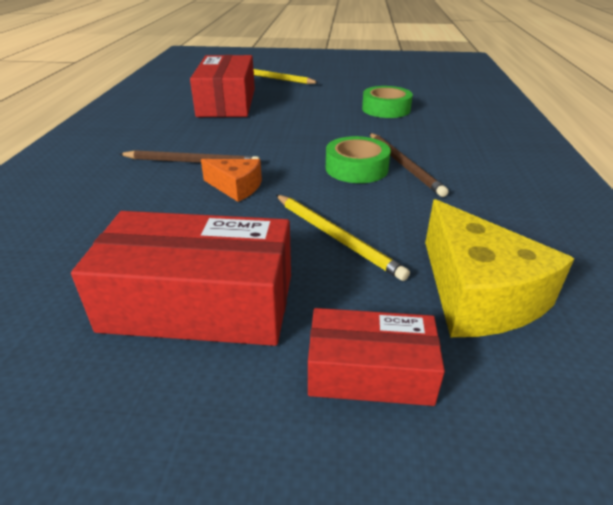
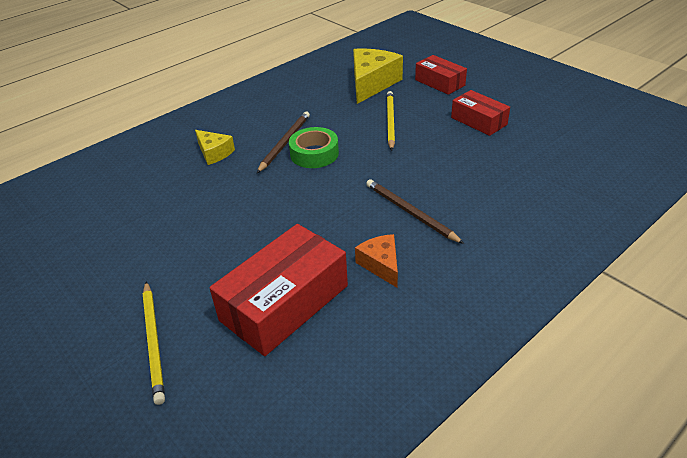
camera: 135 degrees left, 5 degrees up
(199, 302) = (479, 121): red box -> red box, size x0.59
(236, 187) = (404, 173): orange cheese -> orange cheese (381, 265)
(386, 109) = (179, 202): green tape -> none
(441, 136) = (214, 153): none -> yellow cheese

